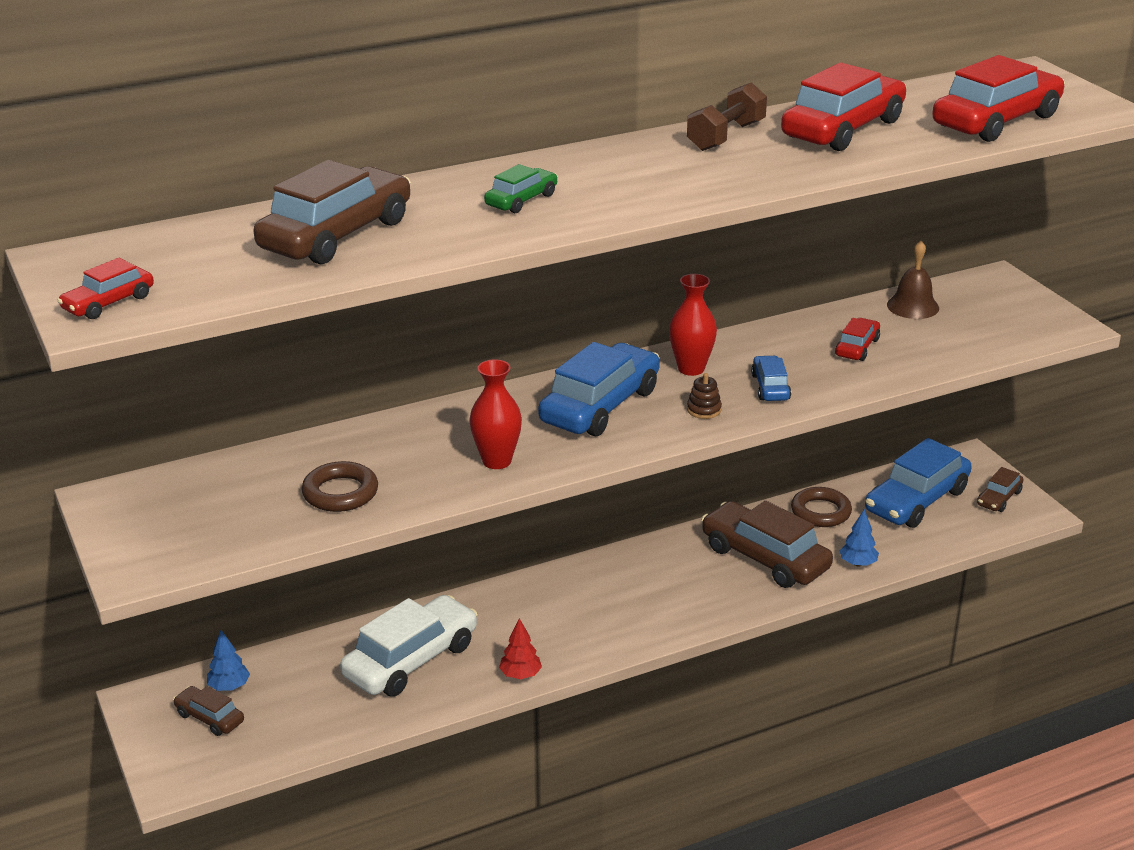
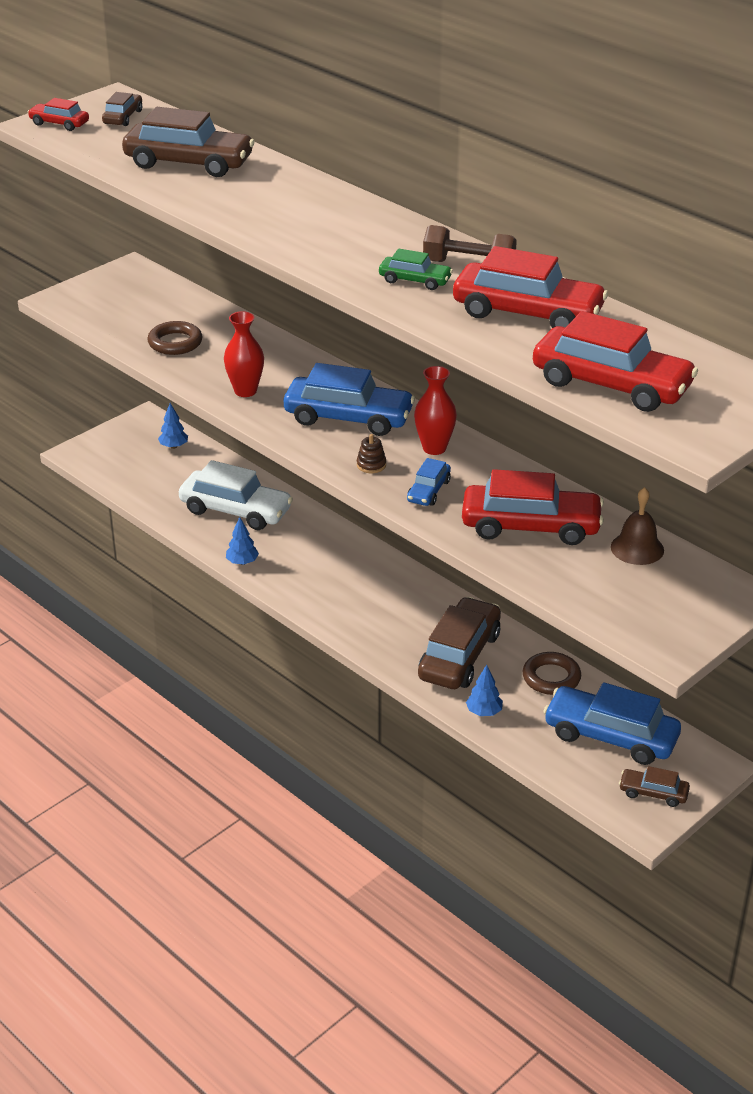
camera: 70 degrees right, 5 degrees up
(209, 718) = (140, 448): brown car -> brown car (123, 117)
(520, 675) = (242, 562): red tree -> blue tree
(521, 200) = (284, 209): green car -> green car (415, 280)
(770, 387) = (428, 491): blue car -> blue car turned 135 degrees clockwise
(857, 347) = (530, 526): red car -> red car, size x2.01

